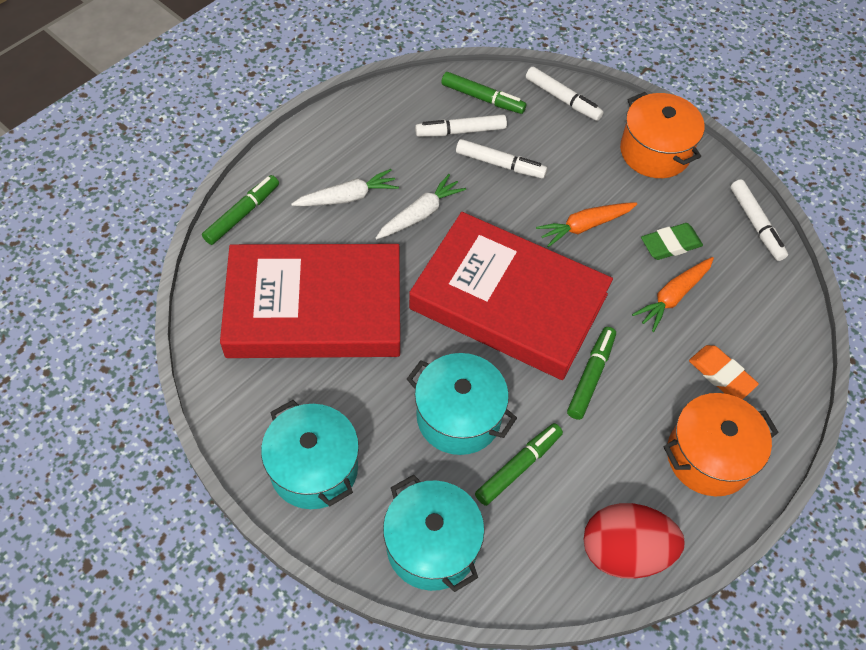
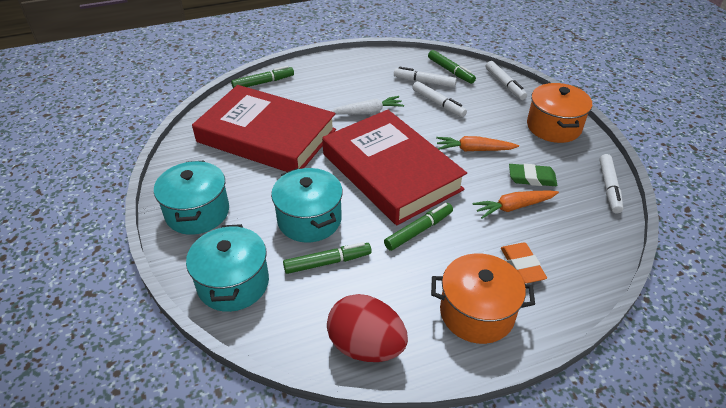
camera: 30 degrees right, 15 degrees down
(347, 197) = (329, 92): white carrot -> none

